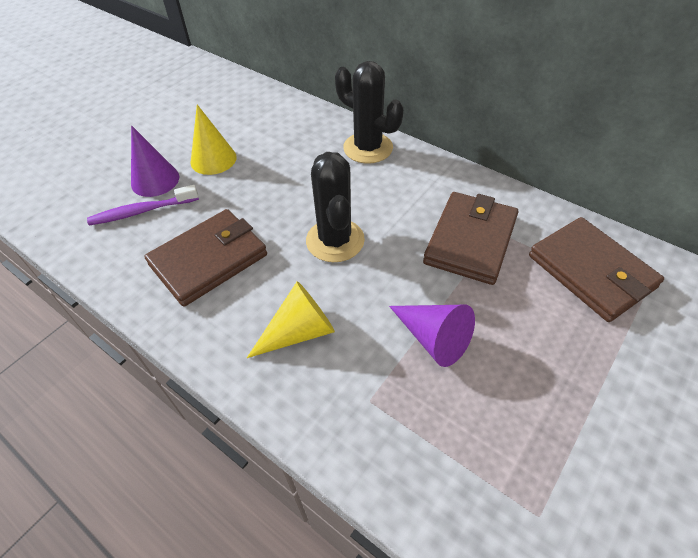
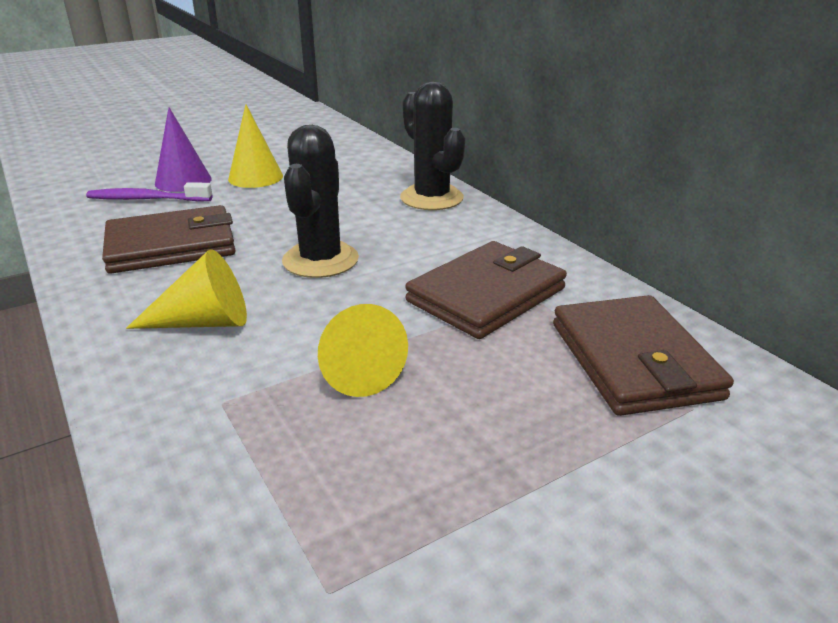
camera: 20 degrees right, 20 degrees down
(433, 338) = (355, 368): purple cone -> yellow cone

